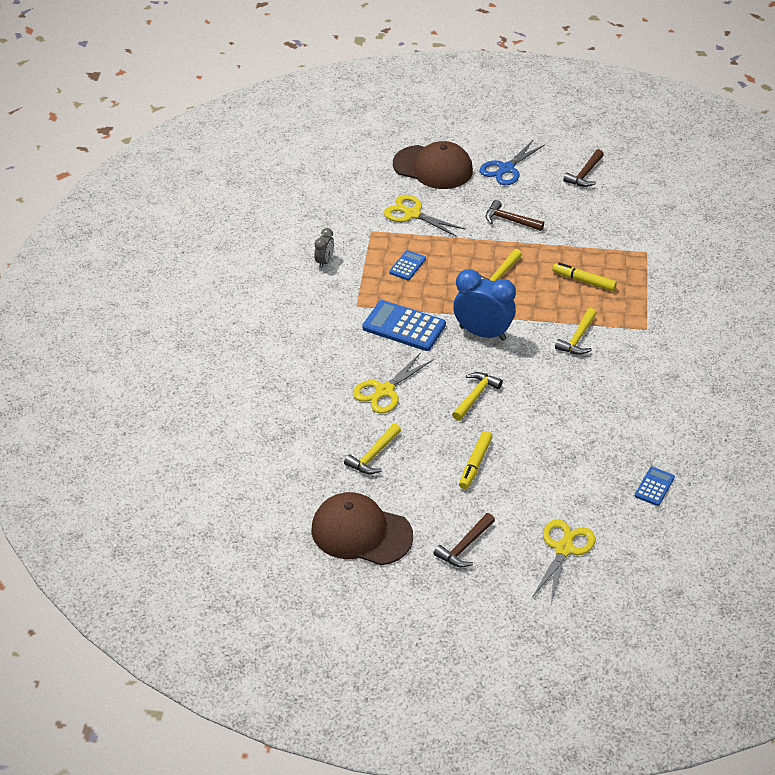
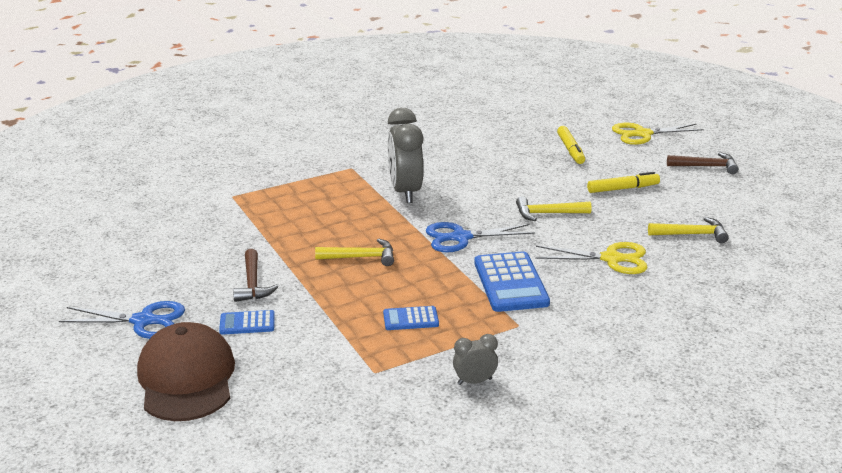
camera: 125 degrees left, 15 degrees down
(361, 532) = (772, 209): brown cap -> none
(412, 214) = (307, 354): yellow scissors -> none
(482, 333) = (461, 237): blue clock -> blue scissors
(577, 338) = (405, 192): yellow hammer -> grey clock
(584, 281) = (315, 212): yellow marker -> yellow marker (570, 150)
(585, 174) = (113, 266): brown hammer -> none
(654, 486) = (531, 121): blue calculator -> blue calculator (247, 323)

